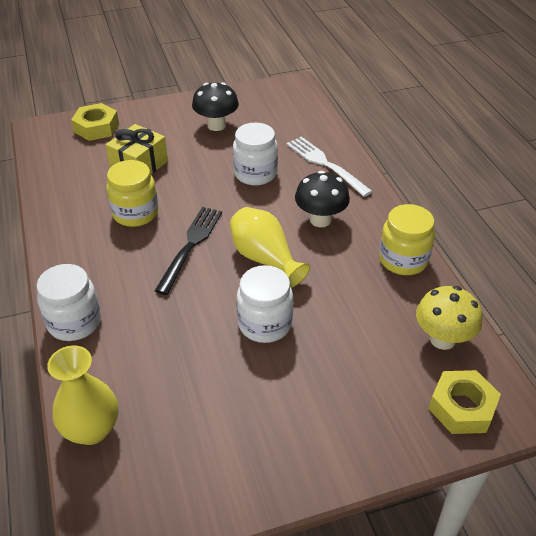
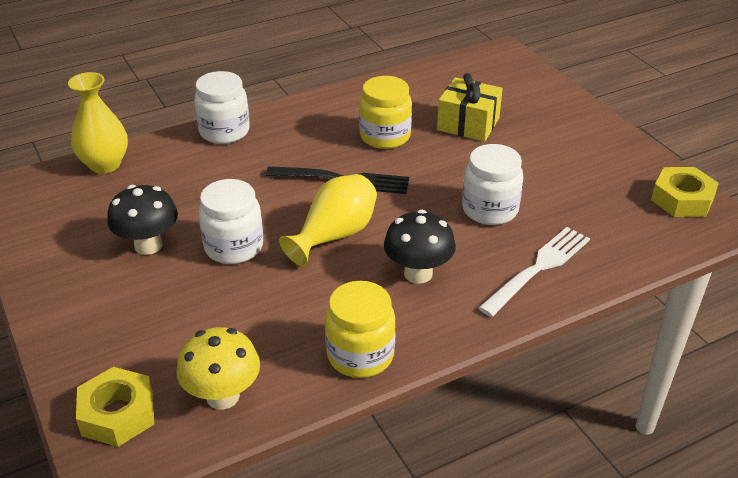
camera: 80 degrees right, 5 degrees down
(96, 127) = (524, 84): yellow nut -> yellow nut (682, 199)
(216, 125) = (577, 165): black mushroom -> black mushroom (148, 245)

